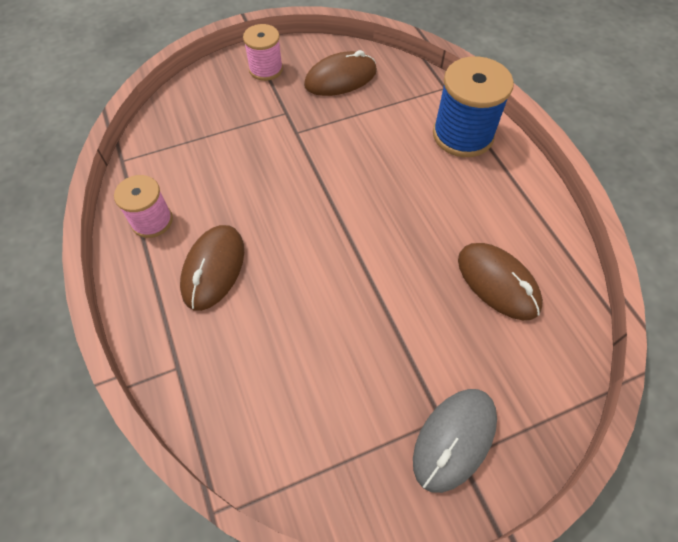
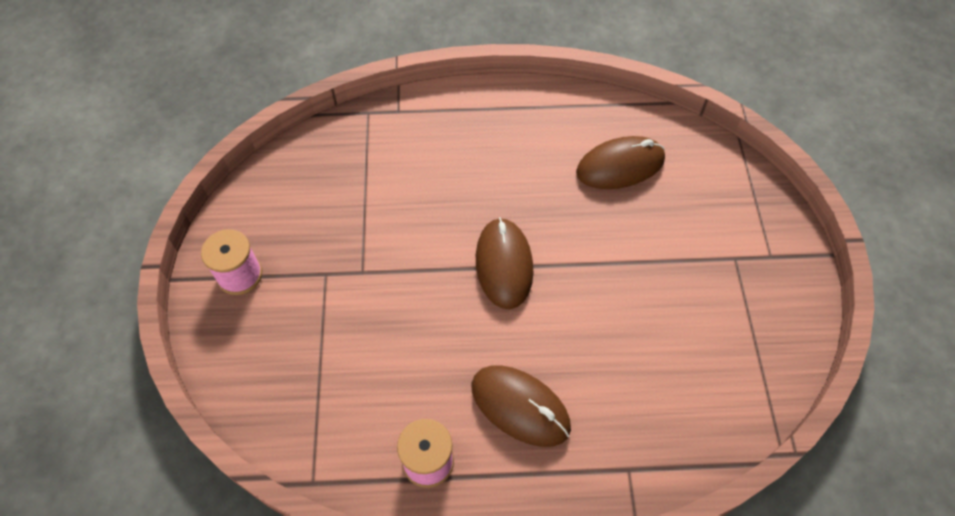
camera: 70 degrees left, 0 degrees up
(340, 78) = (300, 202): brown mouse -> brown mouse (504, 265)
(454, 439) = (754, 255): grey mouse -> none
(463, 135) = (440, 123): blue spool -> none

